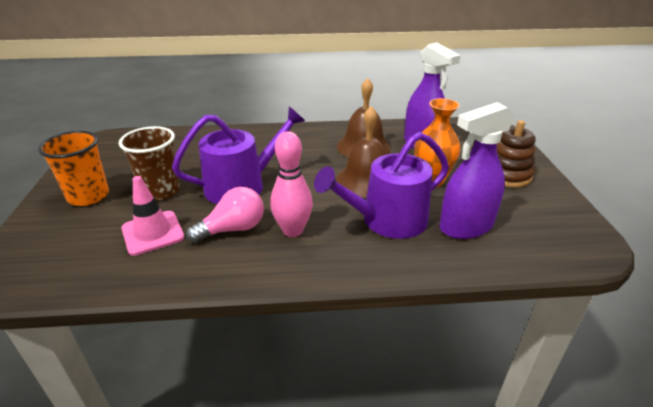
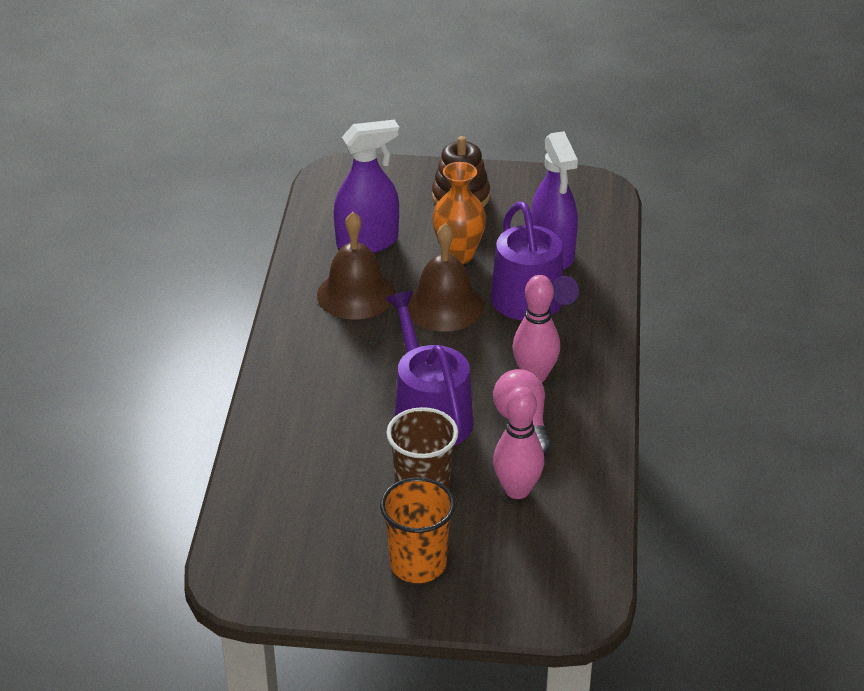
camera: 80 degrees left, 5 degrees up
(153, 233) = (517, 490): pink traffic cone -> pink bowling pin

